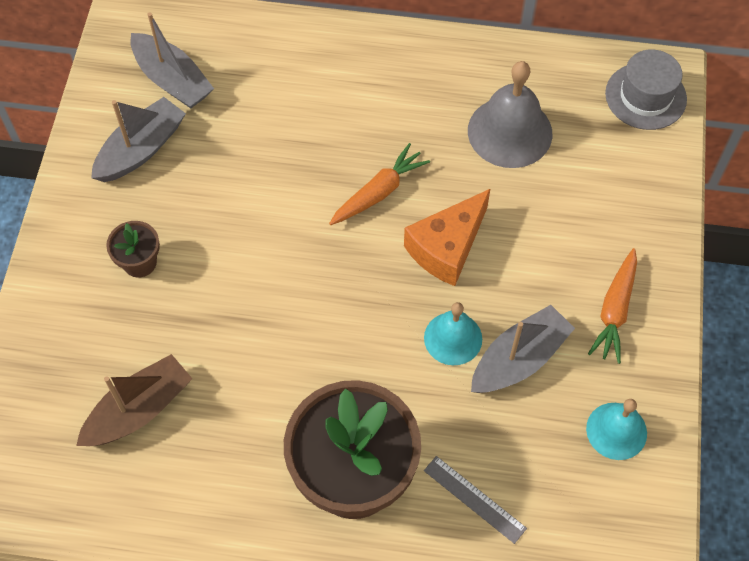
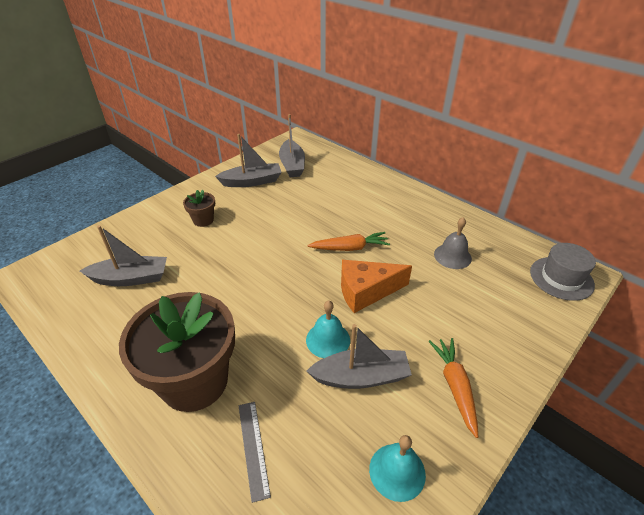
camera: 35 degrees right, 20 degrees down
(139, 410) = (130, 278): brown boat -> grey boat
(510, 132) = (452, 256): grey bell -> grey bell, size x0.63
(615, 310) = (455, 387): orange carrot -> orange carrot turned 120 degrees clockwise

